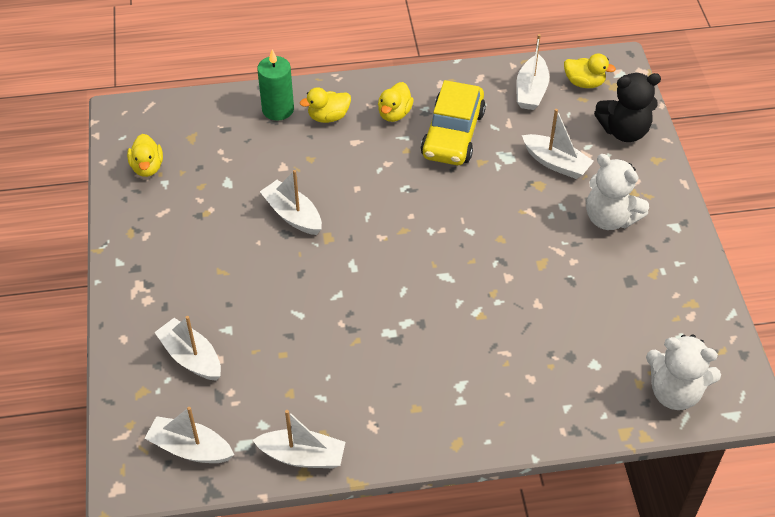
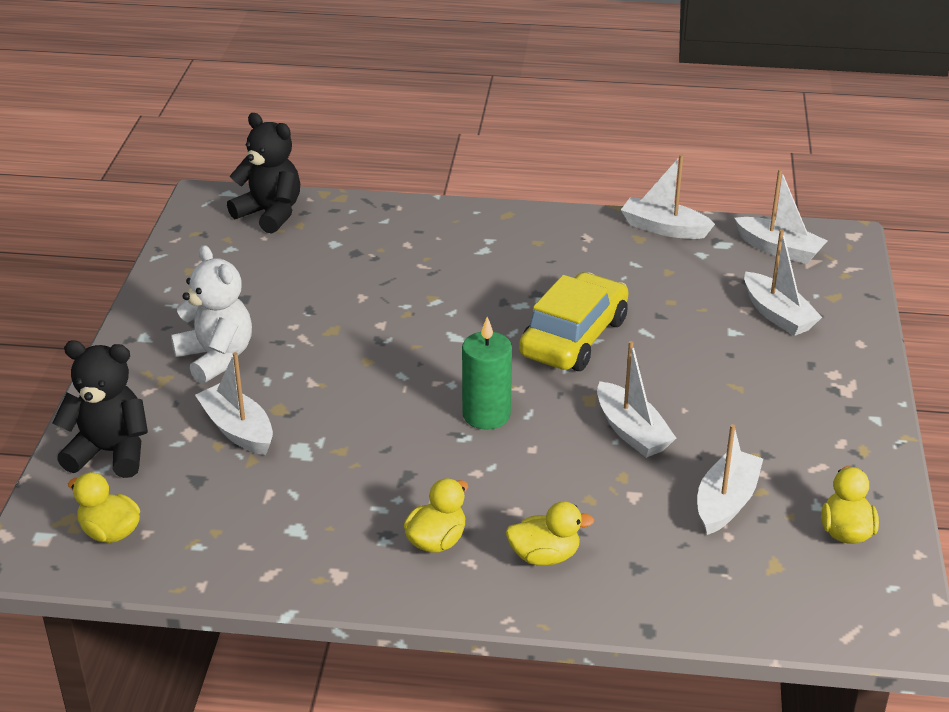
camera: 165 degrees left, 15 degrees down
(278, 109) = (625, 584): green candle -> green candle (486, 415)
(453, 134) = (361, 494): yellow car -> yellow car (573, 337)
(531, 91) = (202, 535): white boat -> white boat (726, 502)
(674, 392) = (270, 214): white teddy bear -> black teddy bear

